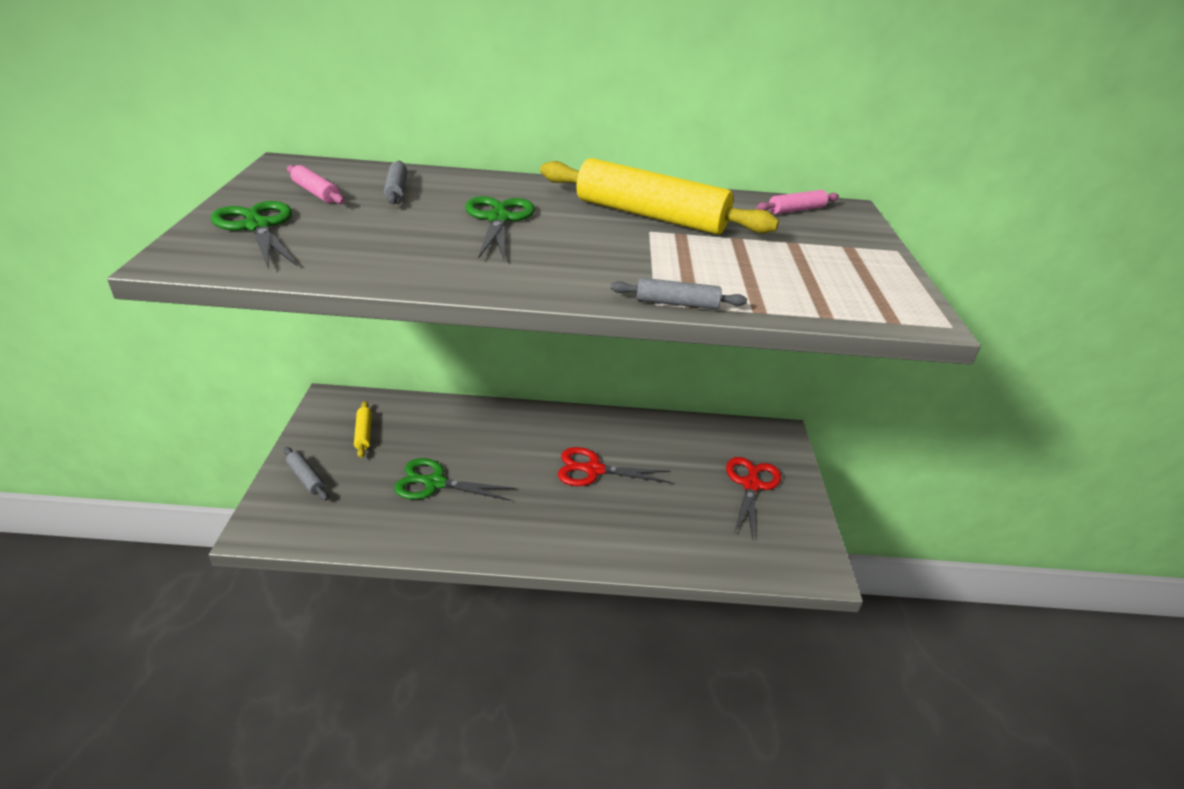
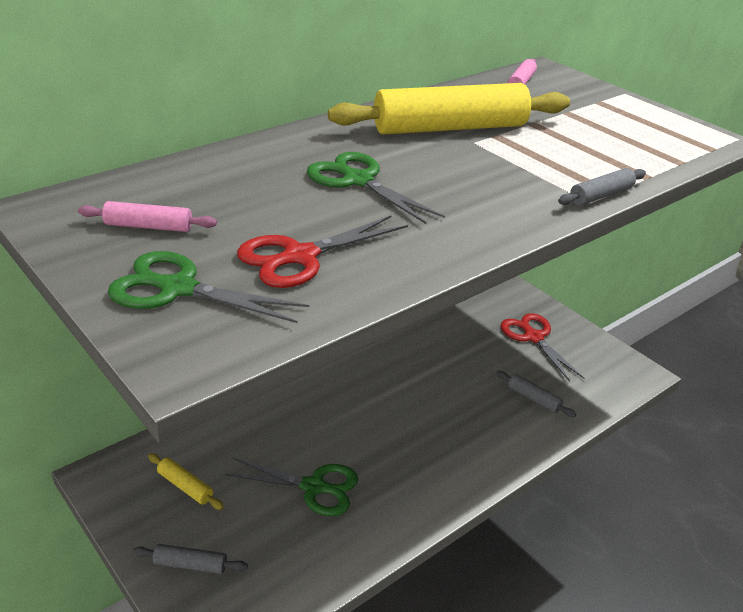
camera: 40 degrees left, 0 degrees up
(396, 190) = (216, 189): grey rolling pin -> grey rolling pin (533, 399)
(434, 483) = (314, 487): green scissors -> green scissors turned 135 degrees counterclockwise
(593, 470) = (420, 393): red scissors -> red scissors (299, 257)

